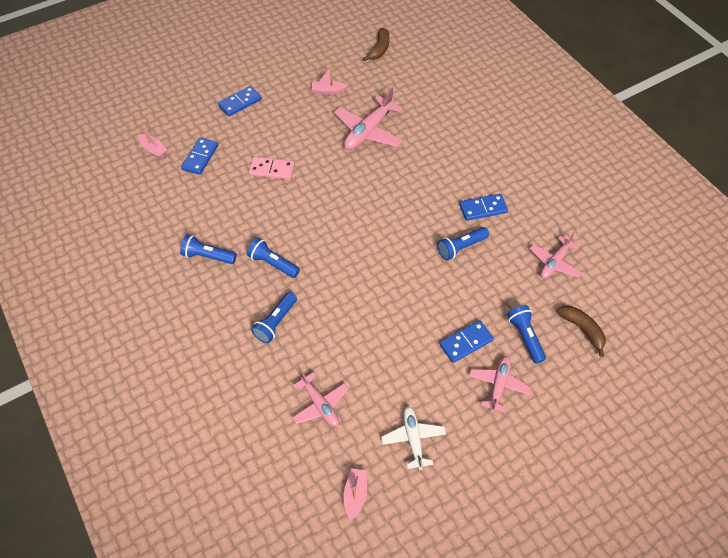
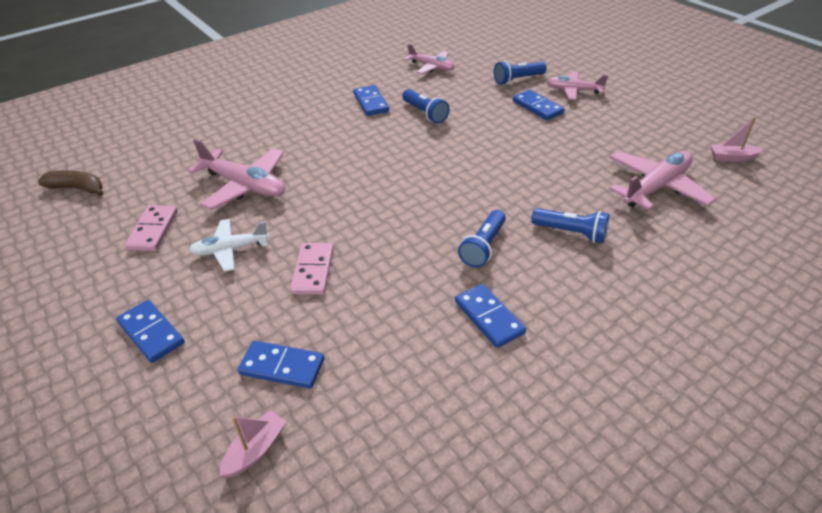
camera: 95 degrees left, 15 degrees down
(208, 256) = (489, 317): blue flashlight -> blue domino
(320, 404) = (656, 187): pink plane -> pink plane, size x1.58
(328, 91) = (153, 230): pink boat -> pink domino
(413, 438) = (653, 130): white plane -> white plane (230, 250)
(582, 330) = (499, 56): brown banana -> none

